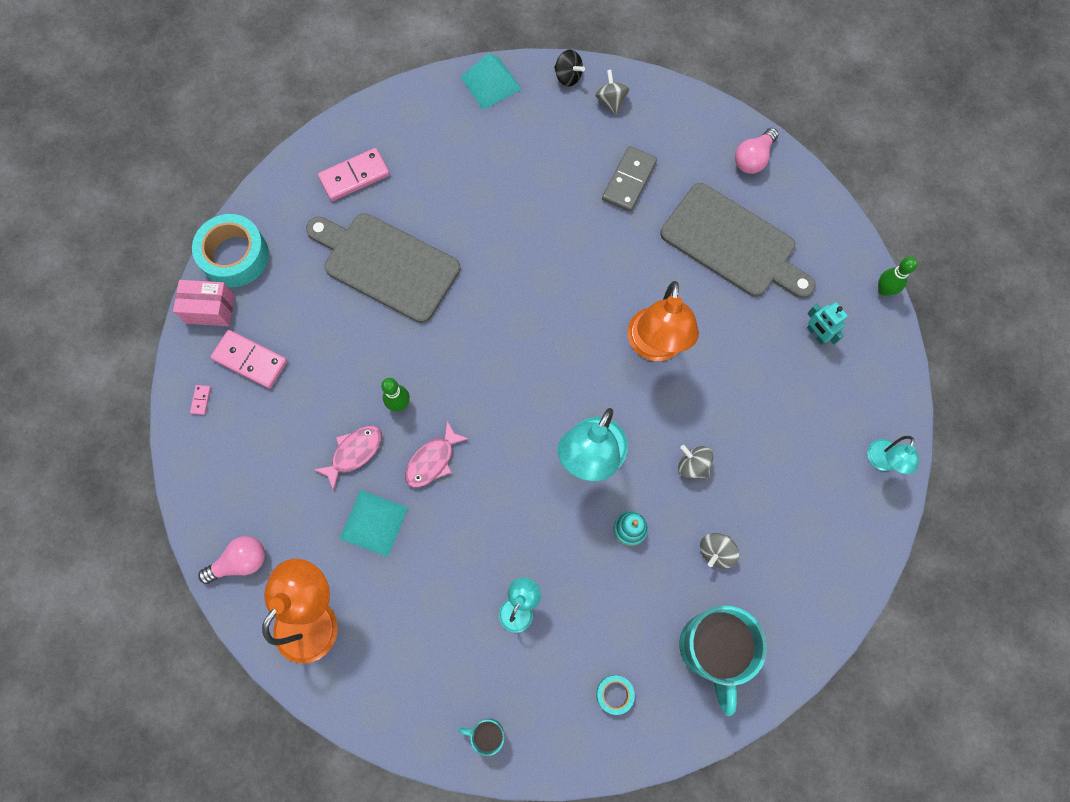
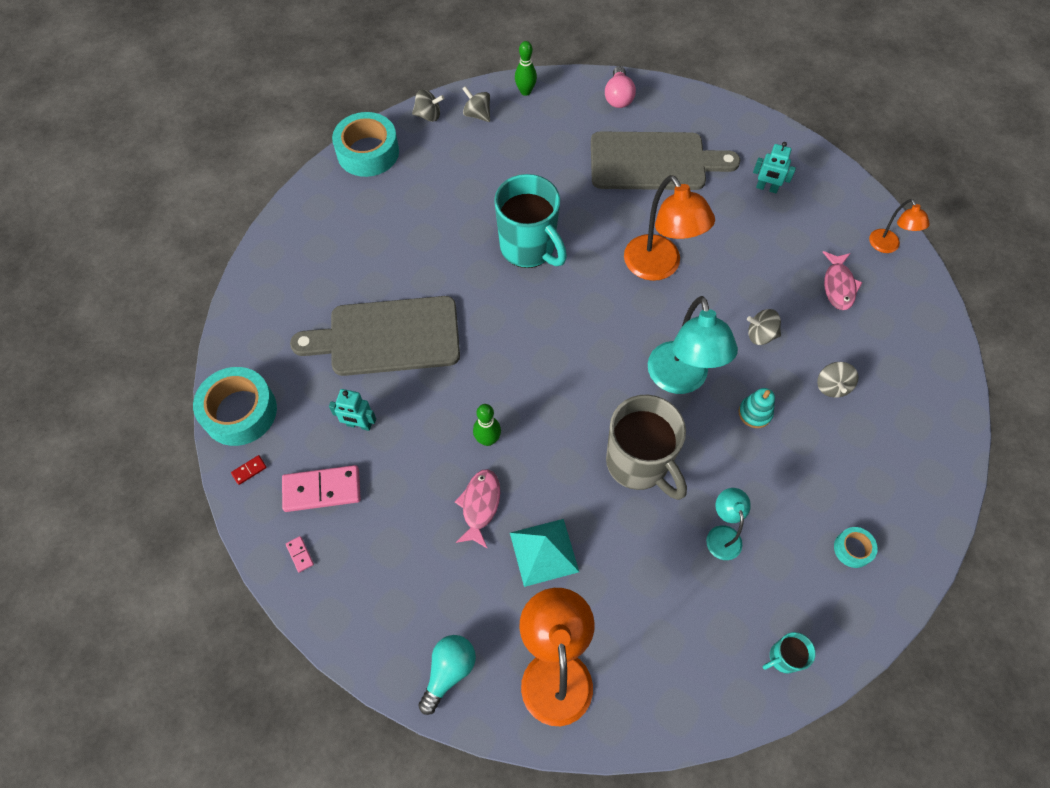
camera: 35 degrees left, 10 degrees down
(210, 309) = (249, 470): pink box -> red domino
(240, 562) = (449, 671): pink light bulb -> turquoise light bulb
(313, 325) = (359, 425): none -> turquoise robot
(354, 176) = (303, 284): pink domino -> none
(432, 460) = (553, 466): pink fish -> pink fish (838, 286)
(491, 83) = (368, 152): turquoise pyramid -> turquoise tape
(500, 505) = (638, 464): none -> grey mug
(568, 77) = (428, 115): black spinning top -> grey spinning top
(629, 181) = (538, 162): grey domino -> none
(710, 648) = (890, 461): turquoise mug -> turquoise mug (528, 248)
(881, 462) = (887, 246): turquoise lamp -> orange lamp
(884, 290) = (785, 132): green bowling pin -> green bowling pin (525, 91)

